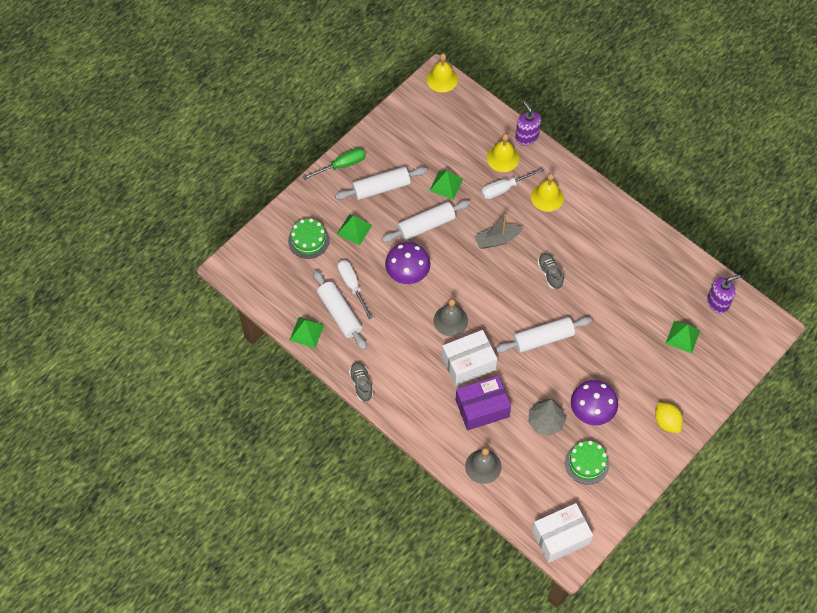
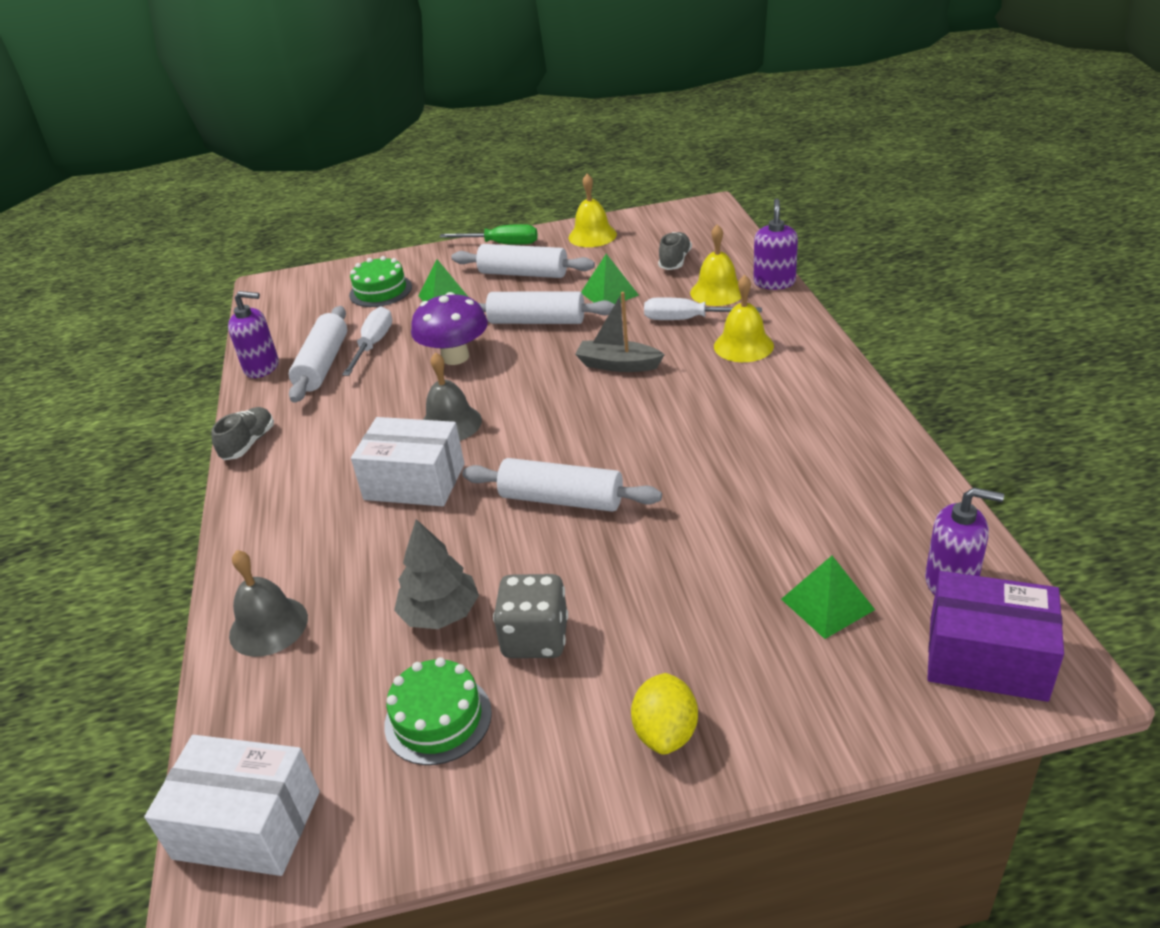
camera: 40 degrees right, 25 degrees down
(306, 332) = (262, 367): green pyramid -> purple soap dispenser
(442, 79) = (711, 210): yellow bell -> yellow bell (592, 236)
(482, 408) = (365, 546): purple box -> purple box (987, 658)
(550, 274) = (658, 427): grey shoe -> grey shoe (675, 261)
(591, 411) = (535, 638): purple mushroom -> grey dice

